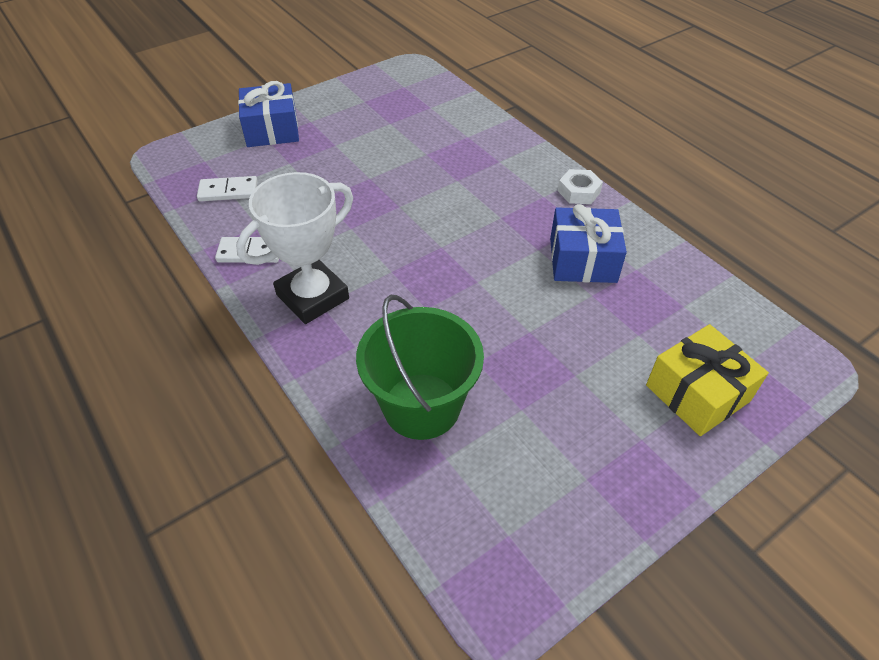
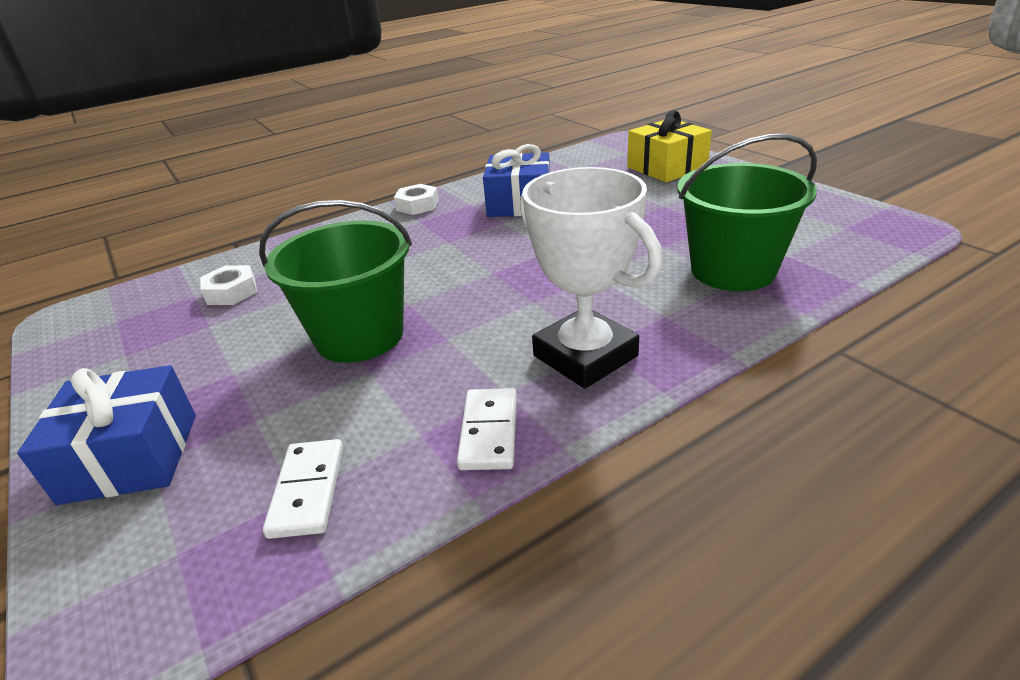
camera: 85 degrees left, 15 degrees down
(363, 188) = (359, 336): none -> green bucket
(431, 122) = (231, 292): none -> white nut

